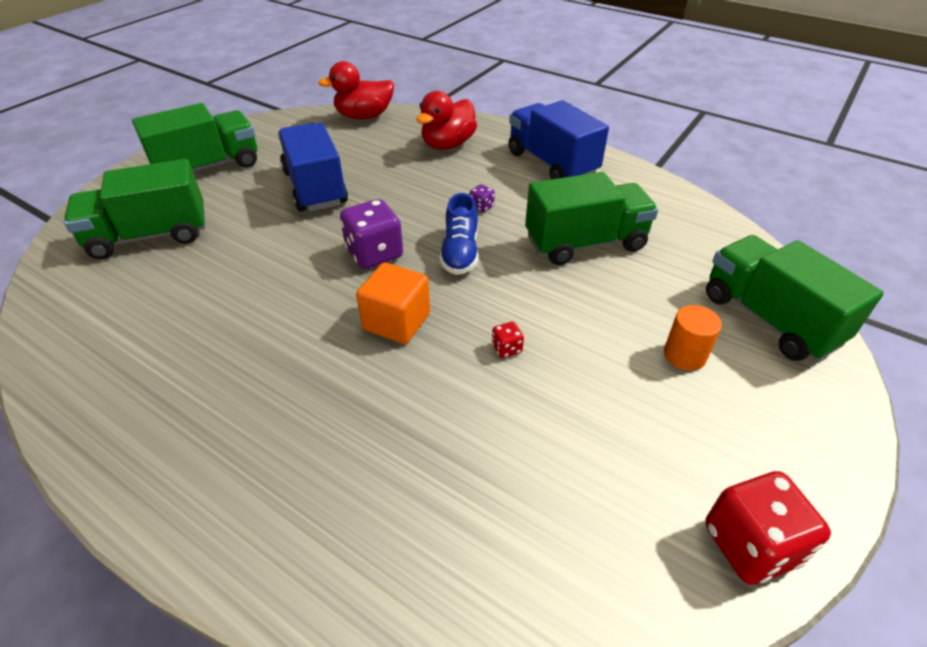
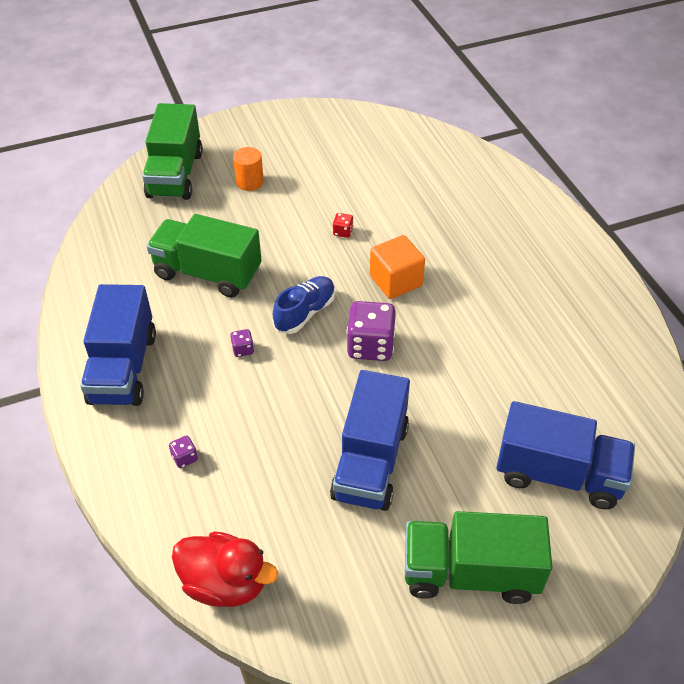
camera: 145 degrees left, 5 degrees up
(150, 236) = (558, 474): green truck -> blue truck
(448, 144) = (185, 458): red duck -> purple dice
(750, 545) = (325, 118): red dice -> none

